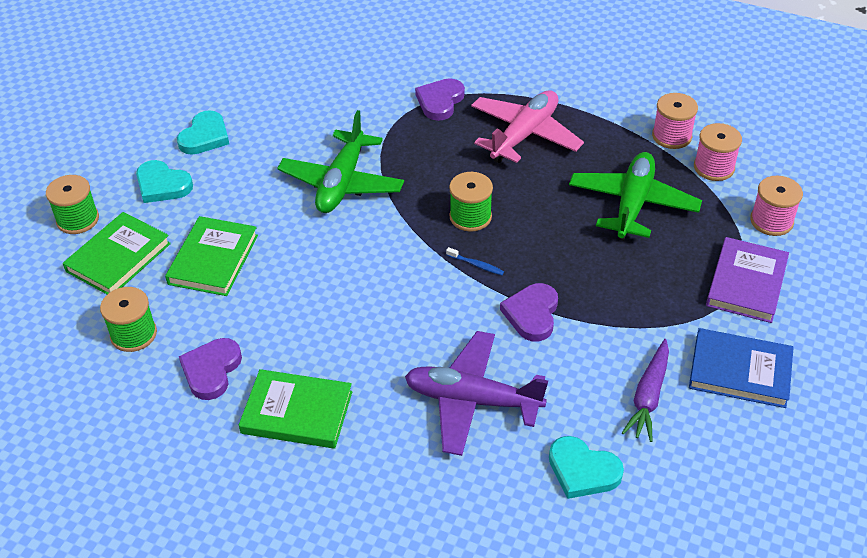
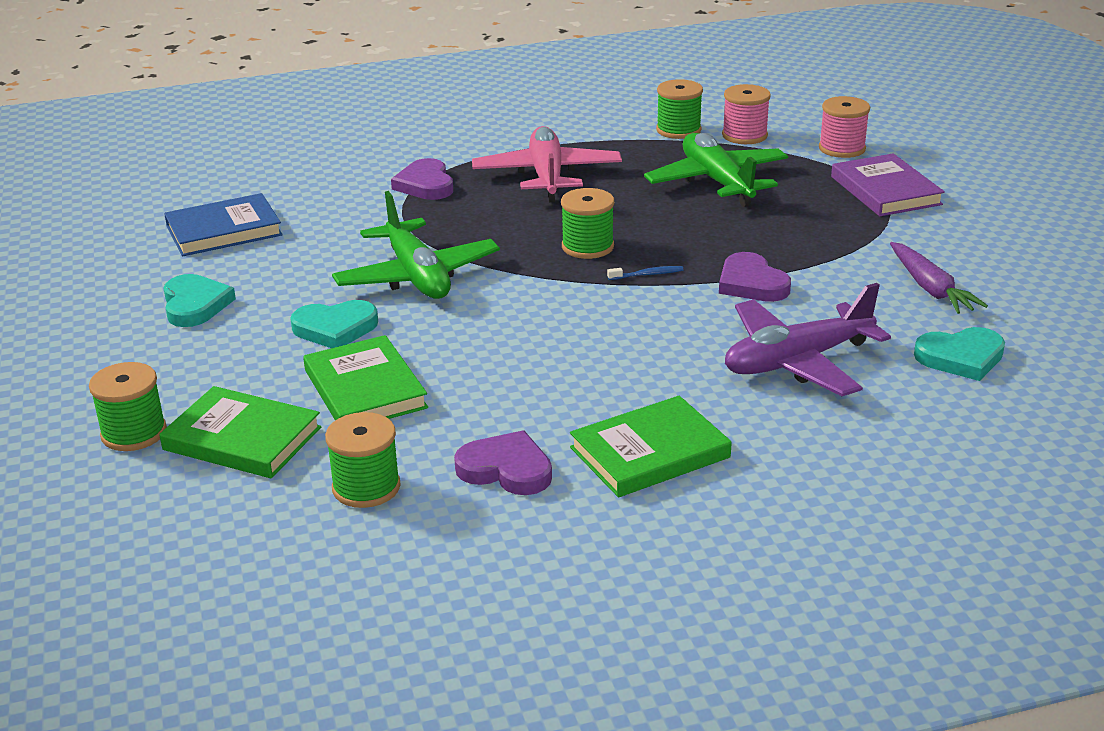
camera: 40 degrees left, 15 degrees down
(118, 257) = (242, 438): green book -> green book turned 60 degrees counterclockwise
(162, 185) = (203, 361): turquoise heart -> turquoise heart (335, 328)
(211, 370) = (506, 469): purple heart -> purple heart turned 135 degrees clockwise
(671, 136) = (678, 130): pink spool -> green spool
(740, 371) = (969, 242): blue book -> blue book (224, 230)

